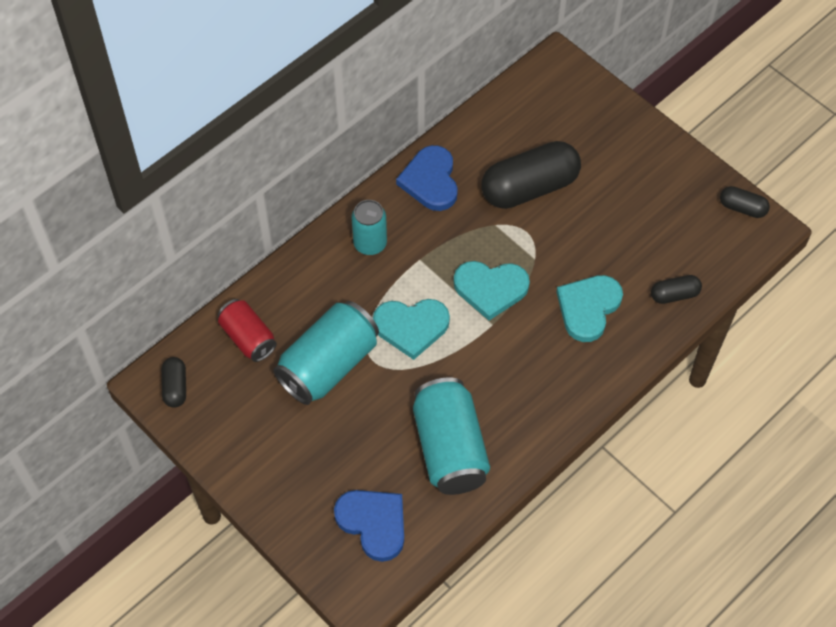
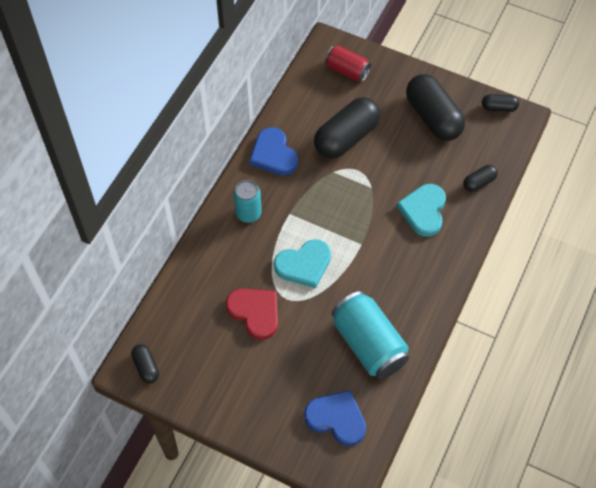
camera: 20 degrees left, 0 degrees up
(248, 338) = (186, 312): red can -> red can (347, 70)
(328, 365) = (255, 312): turquoise can -> red heart
(490, 289) = (349, 219): turquoise heart -> none
(651, 195) = (433, 117): none -> black capsule

